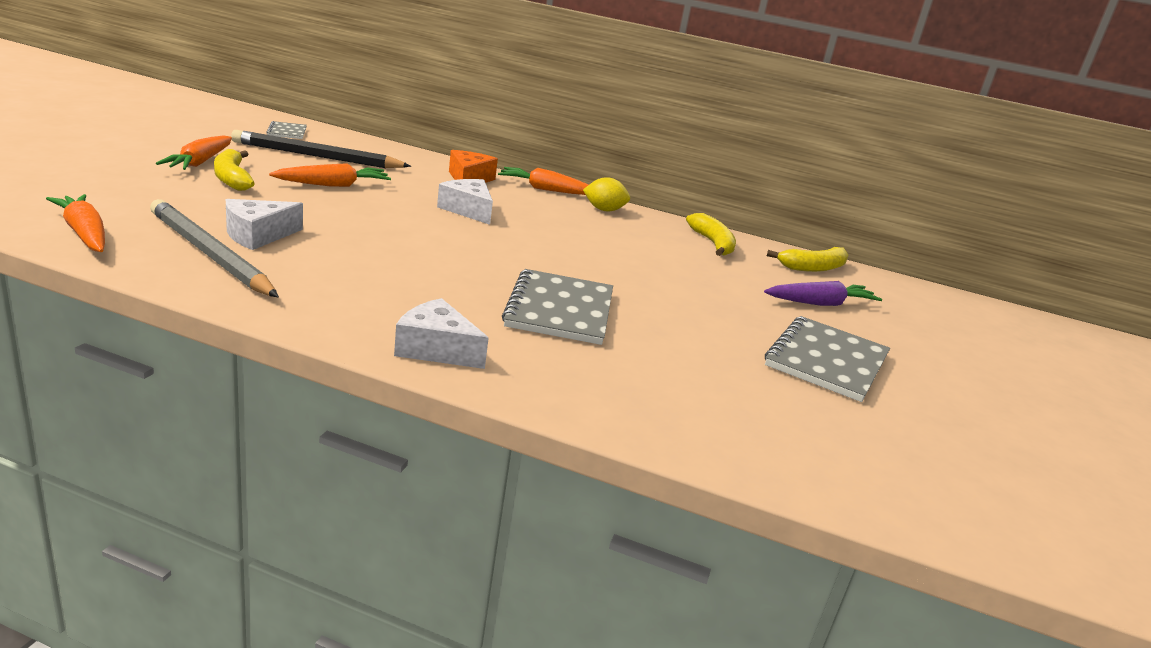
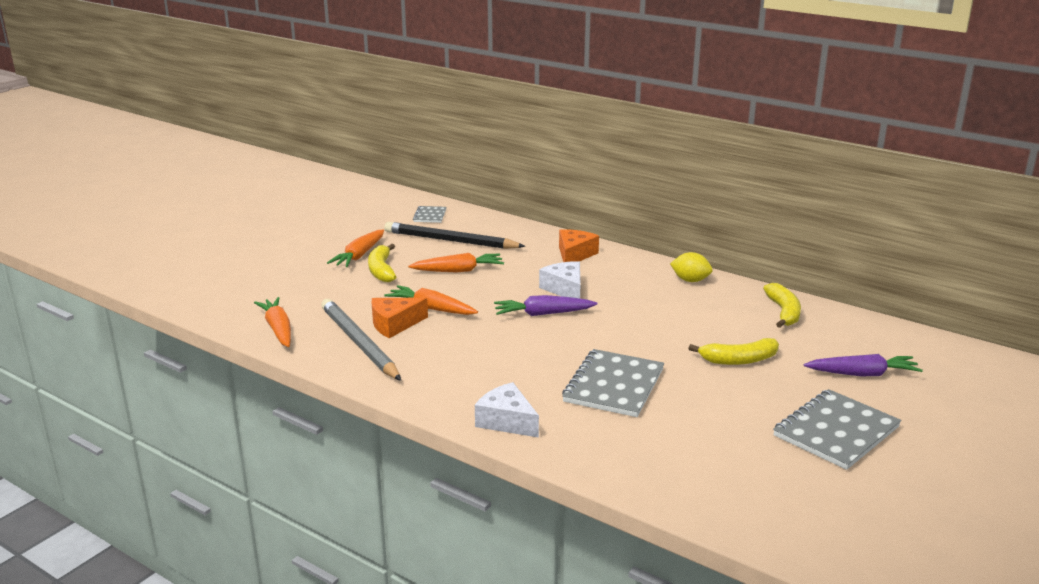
camera: 20 degrees right, 0 degrees up
(258, 235) = (394, 324): white cheese -> orange cheese
(449, 233) = (543, 314): none -> purple carrot
(546, 190) = (642, 261): orange carrot -> orange carrot (431, 308)
(813, 268) = (876, 335): yellow banana -> yellow banana (739, 360)

